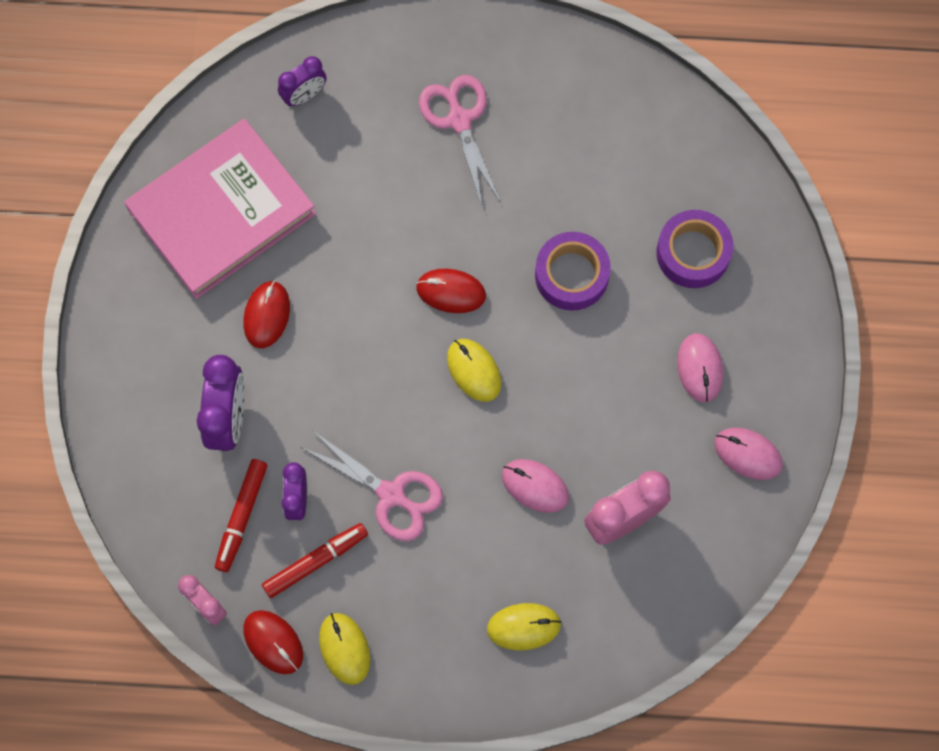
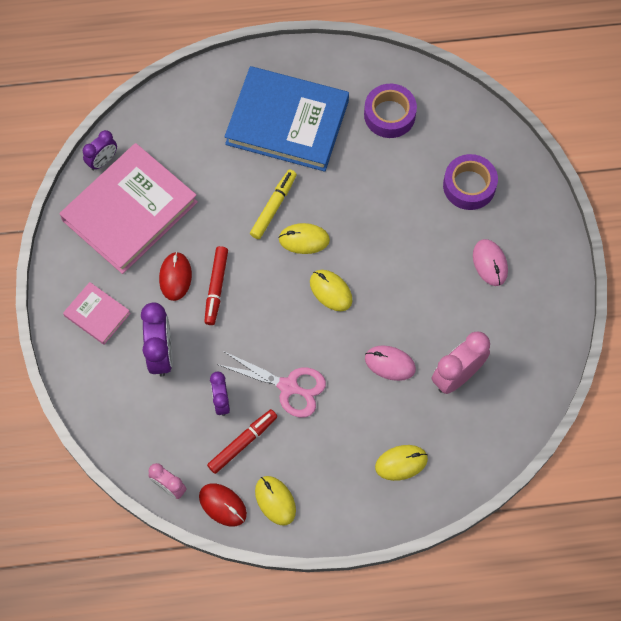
camera: 10 degrees left, 5 degrees down
(152, 350) = (97, 314): none -> pink book
(241, 516) = (183, 420): red marker -> red marker (216, 288)
(304, 95) = (174, 122): purple clock -> purple clock (103, 161)
(418, 238) = (274, 207): none -> yellow marker
(451, 292) = (304, 239): red mouse -> yellow mouse
(459, 120) = (287, 122): pink scissors -> blue book
(571, 275) = (387, 214): purple tape -> purple tape (389, 115)
(748, 454) = (535, 316): pink mouse -> none

